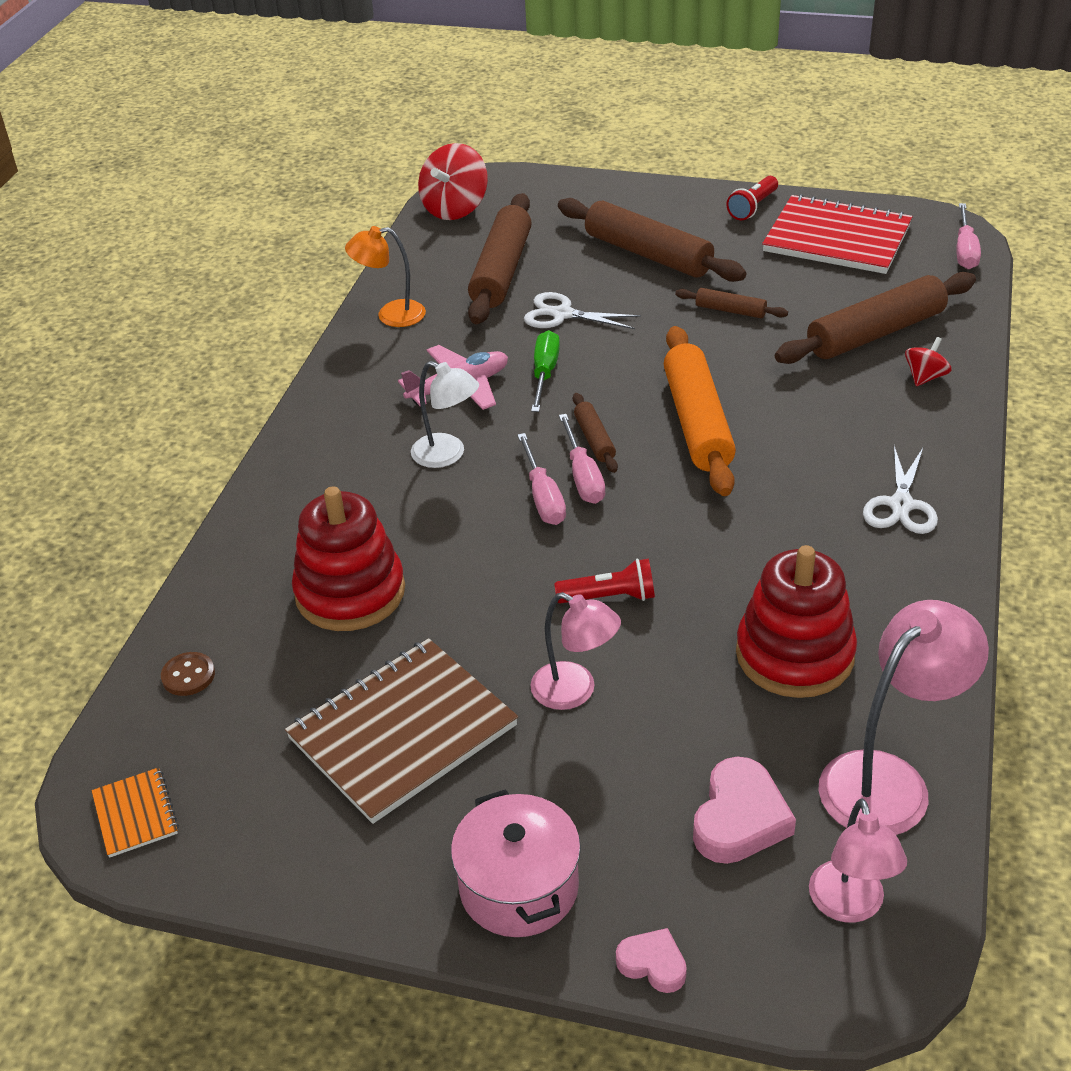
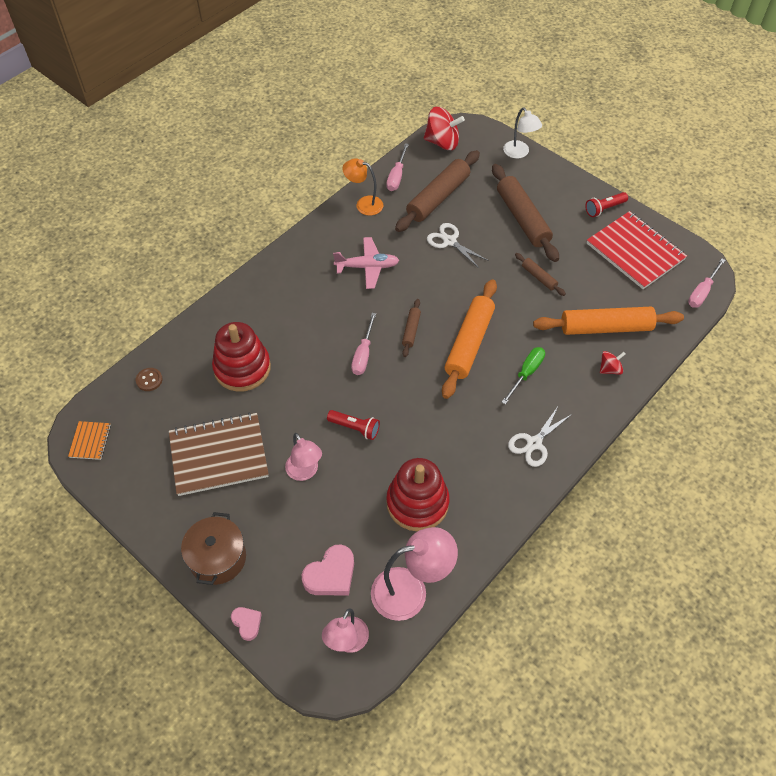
camera: 25 degrees right, 15 degrees up
(447, 455) = (335, 307): white lamp -> white lamp (519, 153)
(455, 209) = (442, 142): red spinning top -> red spinning top turned 135 degrees counterclockwise
(519, 887) = (217, 558): pink pot -> brown pot
(544, 373) = (415, 277): green screwdriver -> green screwdriver (526, 373)
(583, 476) = (390, 351): pink screwdriver -> pink screwdriver (397, 176)
(876, 333) = (606, 328): brown rolling pin -> orange rolling pin

